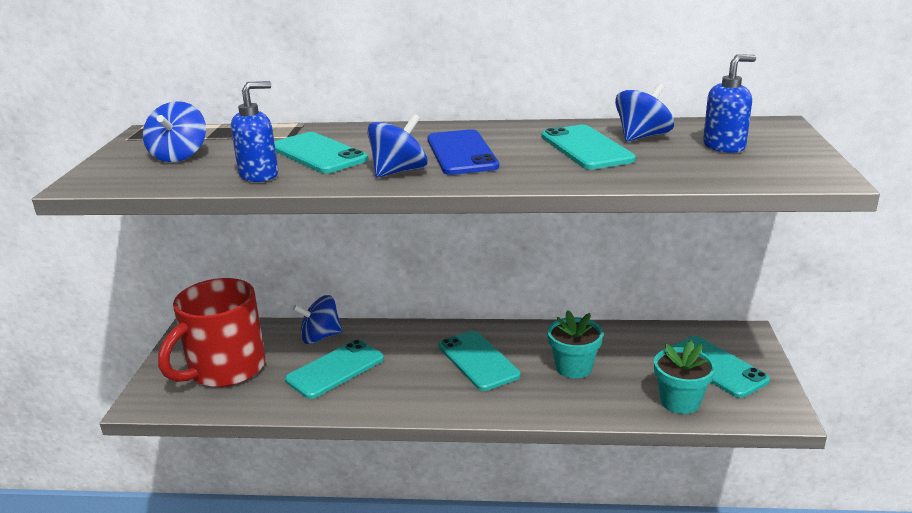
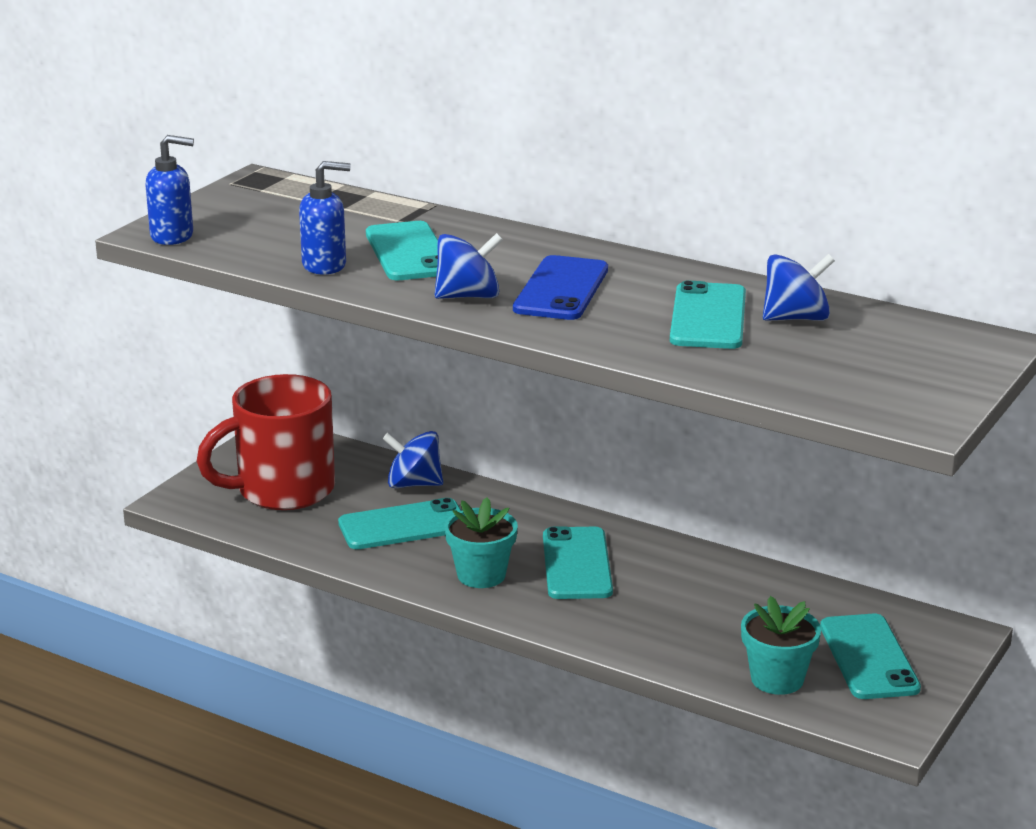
camera: 25 degrees right, 0 degrees up
(179, 155) = (266, 220): blue spinning top -> none
(573, 367) = (686, 605): turquoise flower pot -> turquoise flower pot (481, 575)
(724, 146) = (872, 355): blue soap dispenser -> blue soap dispenser (172, 236)

